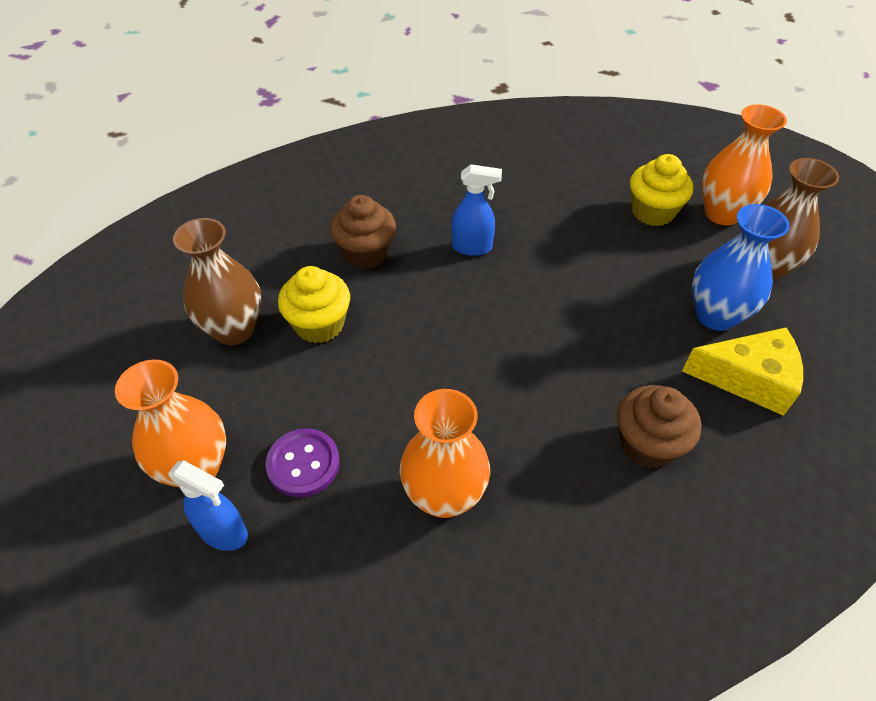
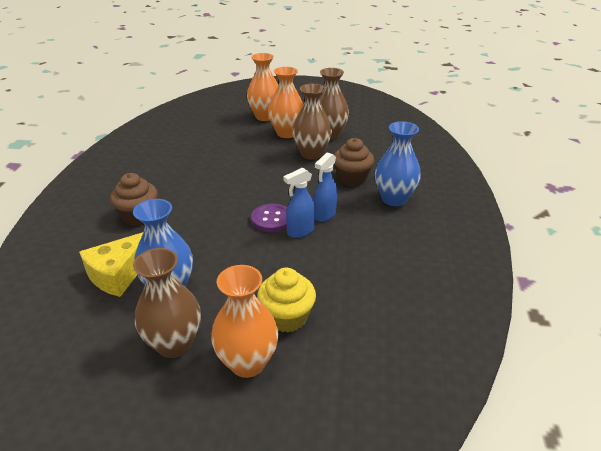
camera: 120 degrees right, 15 degrees down
(224, 533) = (232, 117): blue spray bottle -> blue spray bottle (300, 231)
(303, 464) = (241, 135): purple button -> purple button (271, 219)
(319, 324) = (311, 154): yellow cupcake -> brown vase
(389, 201) = (394, 199): none -> blue vase
(444, 496) = (189, 158): orange vase -> orange vase (286, 133)

